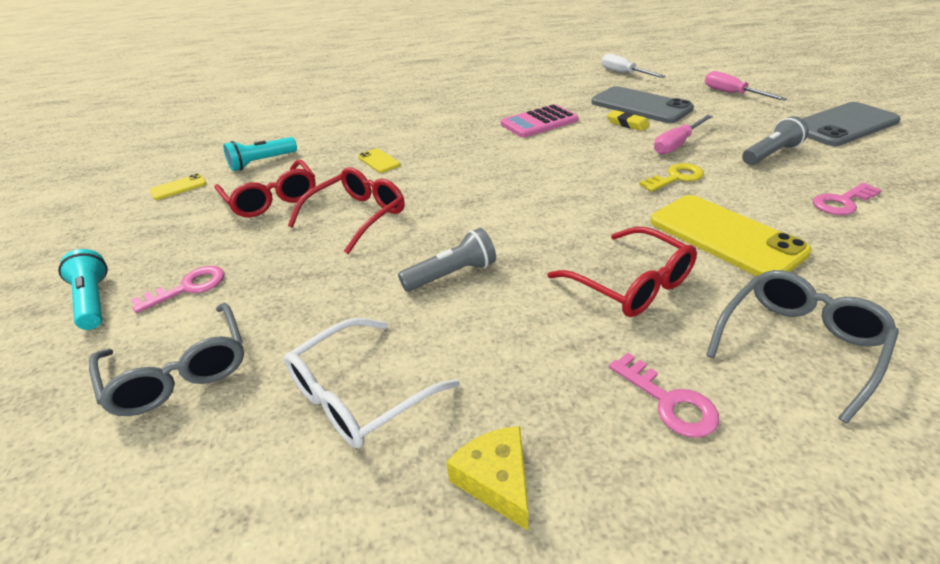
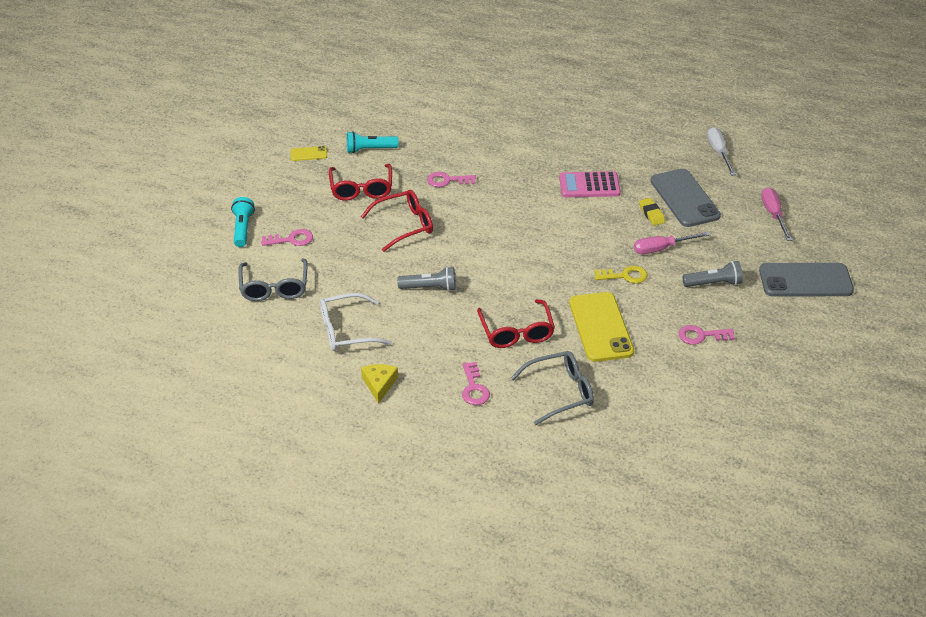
camera: 25 degrees right, 5 degrees up
(379, 161) = (447, 180): yellow phone -> pink key

